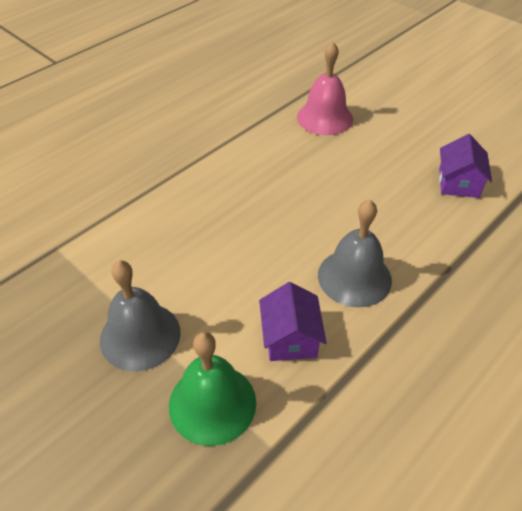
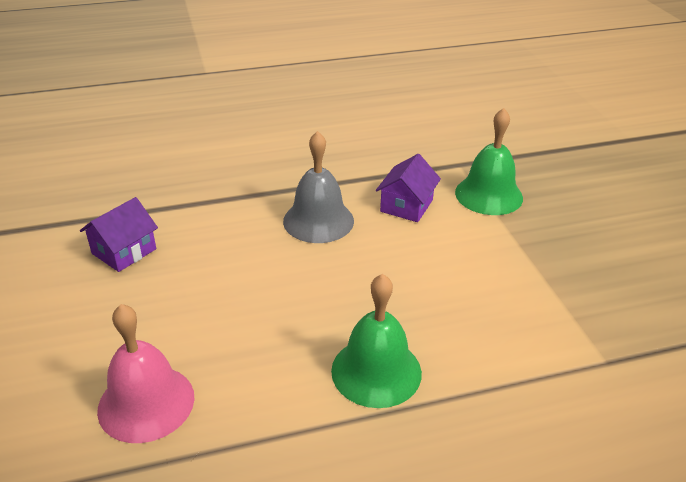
camera: 150 degrees left, 10 degrees down
(140, 335) = (530, 249): grey bell -> none
(214, 179) = (376, 371): none -> green bell

